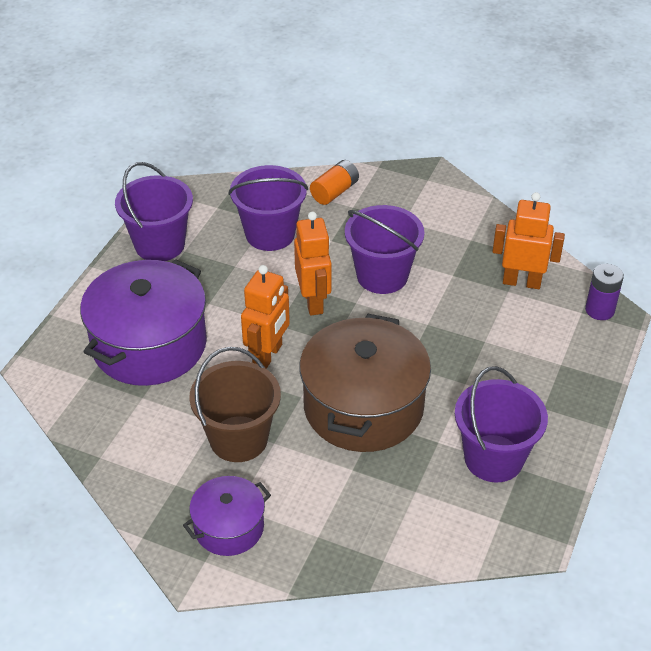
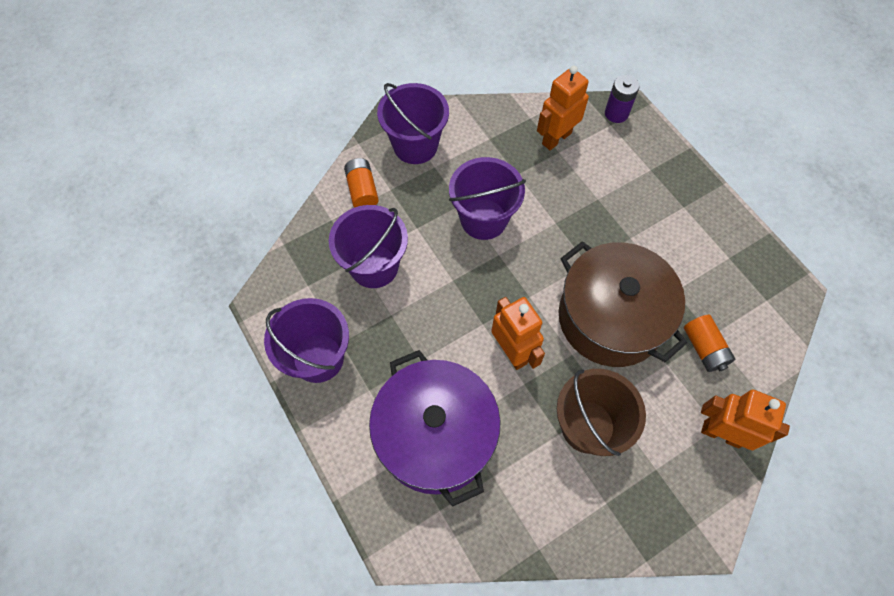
camera: 55 degrees left, 20 degrees up
(229, 527) = (674, 487): purple pot -> none
(313, 301) = (476, 283): orange robot -> orange robot (721, 433)
(395, 490) = (704, 348): none -> orange battery
(493, 458) = (711, 267): purple bucket -> purple bucket (415, 145)

